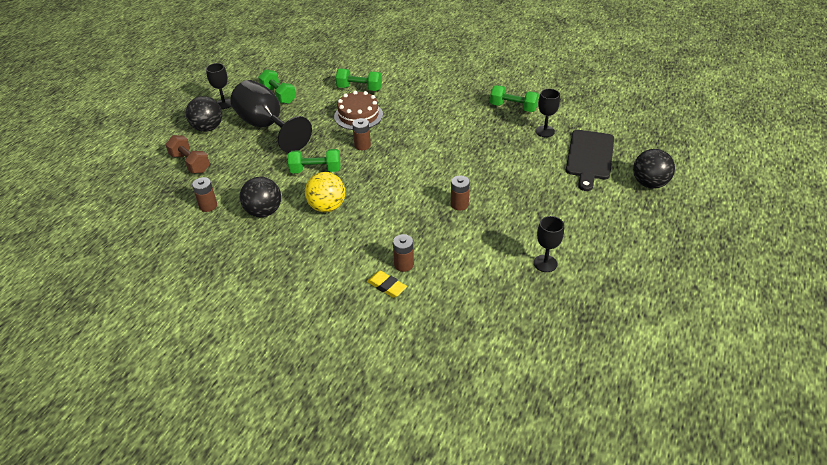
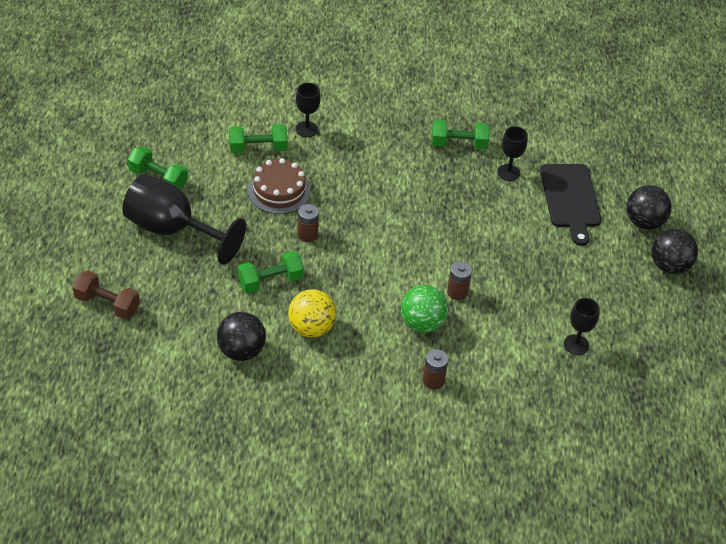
camera: 25 degrees left, 5 degrees up
(208, 128) = (96, 247): black ball -> black ball (669, 266)
(208, 206) = (169, 358): brown battery -> none
(224, 104) = (93, 205): black goblet -> black goblet (306, 129)
(386, 286) = (428, 410): yellow eraser -> none
(418, 221) = (422, 323): none -> green ball

